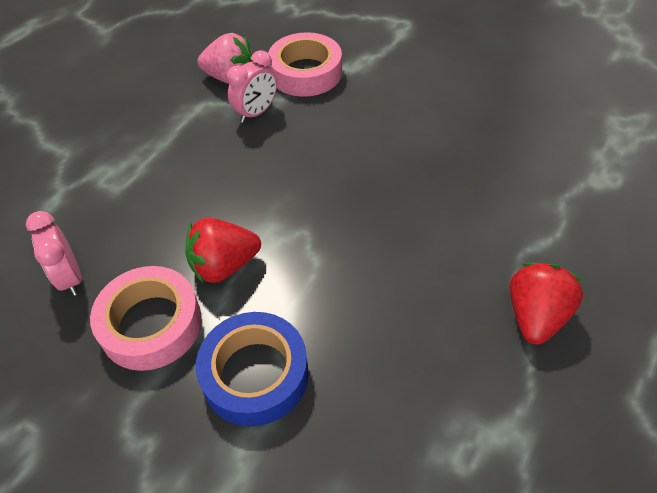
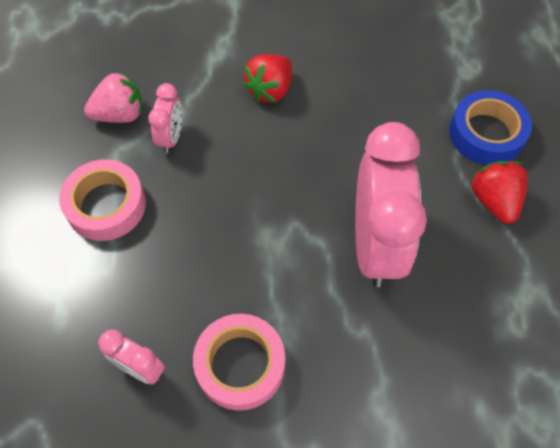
camera: 35 degrees left, 10 degrees up
(224, 265) = (257, 286): red strawberry -> red strawberry (270, 90)
(255, 374) = (347, 353): blue tape -> blue tape (486, 134)
(305, 73) = (183, 78): pink tape -> pink tape (106, 205)
(367, 290) = (375, 244): none -> pink clock

